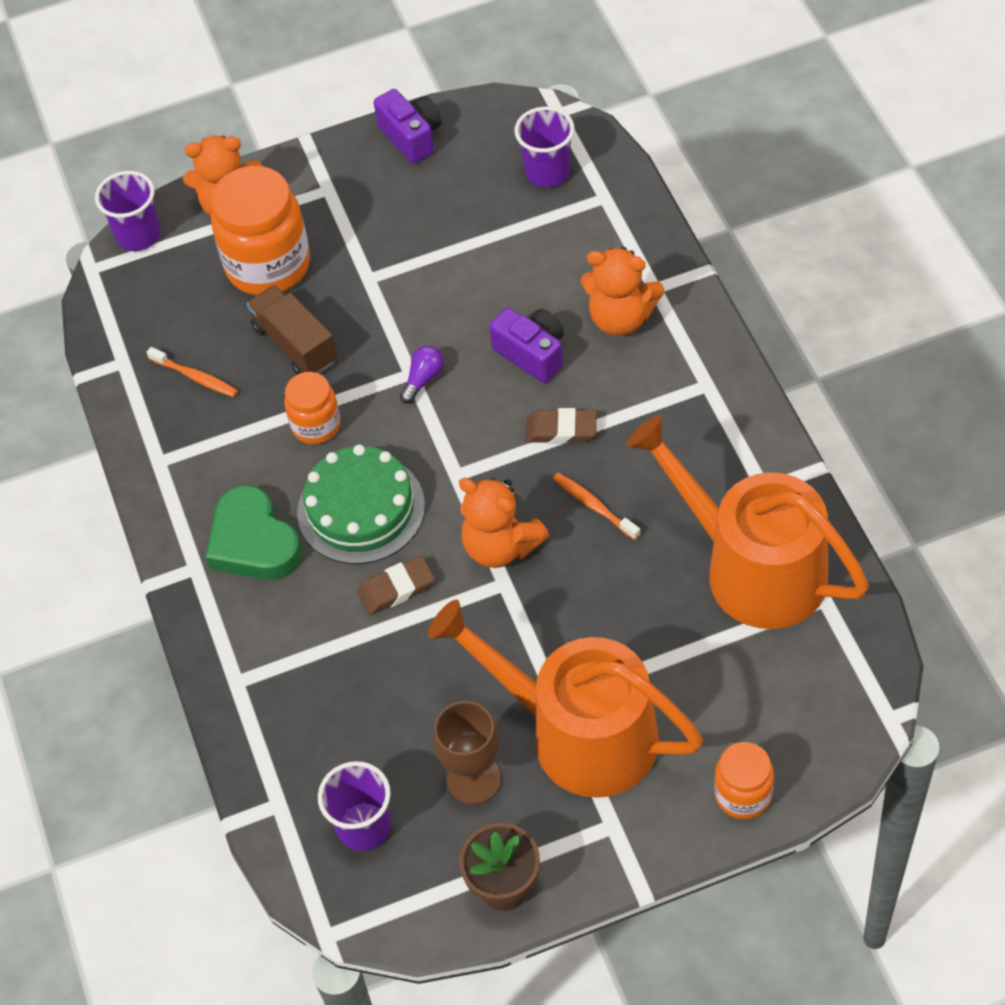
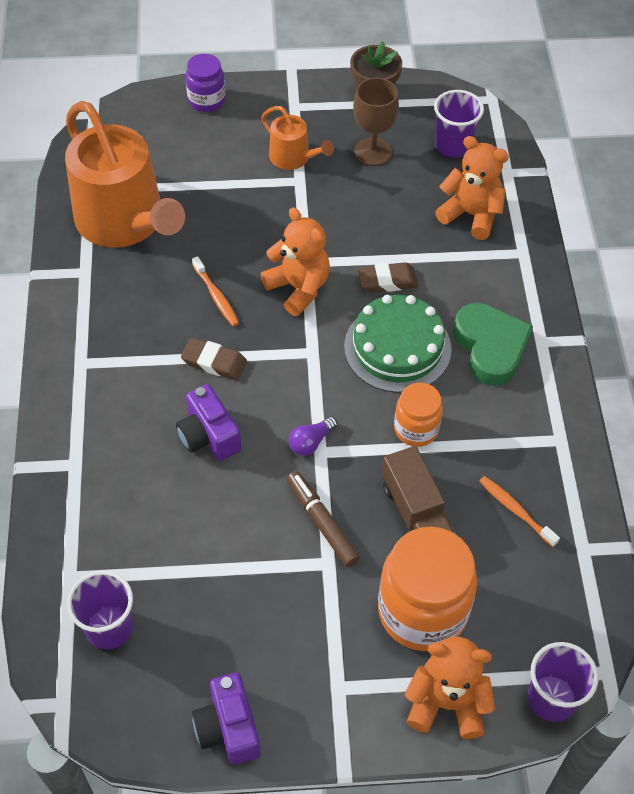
camera: 170 degrees left, 0 degrees up
(386, 309) = (322, 522): none -> brown marker
(579, 734) = (293, 158): orange watering can -> orange watering can, size x0.47
(621, 318) = (118, 444): orange teddy bear -> orange teddy bear (471, 215)
(743, 795) = (206, 100): orange jar -> purple jar

